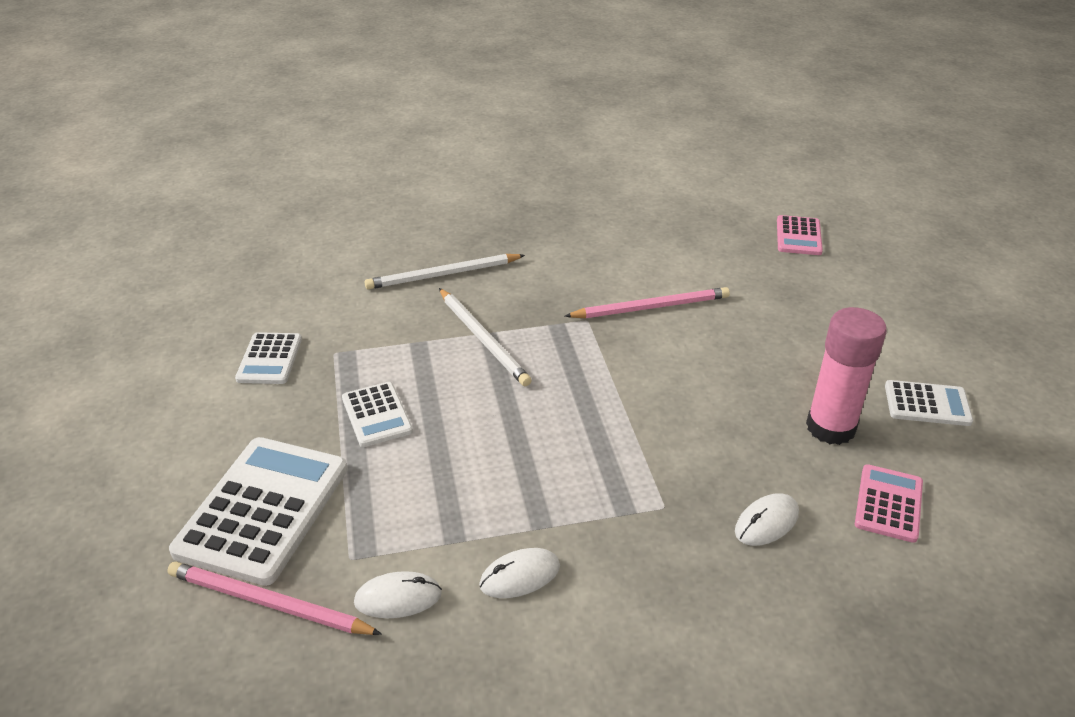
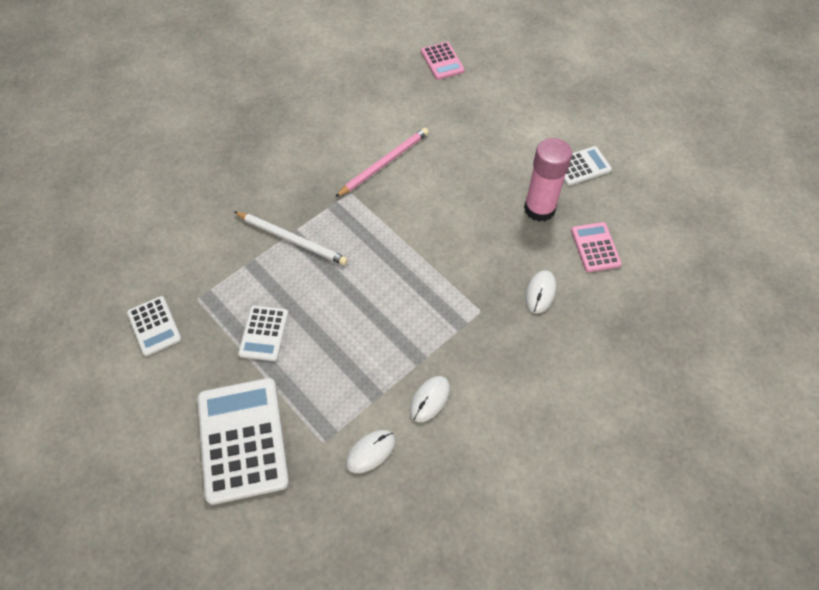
camera: 30 degrees left, 20 degrees up
(268, 603) = (296, 498): pink pencil -> none
(376, 415) = (264, 333): white calculator -> white calculator turned 60 degrees clockwise
(443, 275) = (226, 197): white pencil -> none

